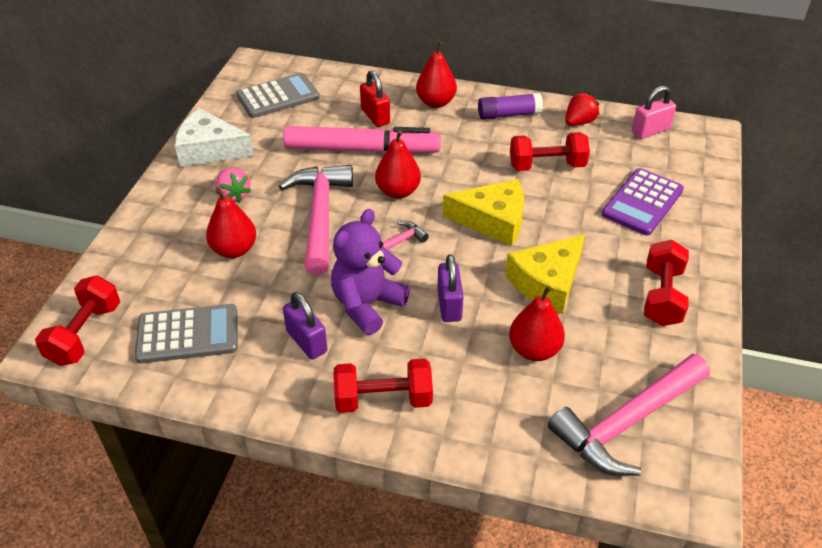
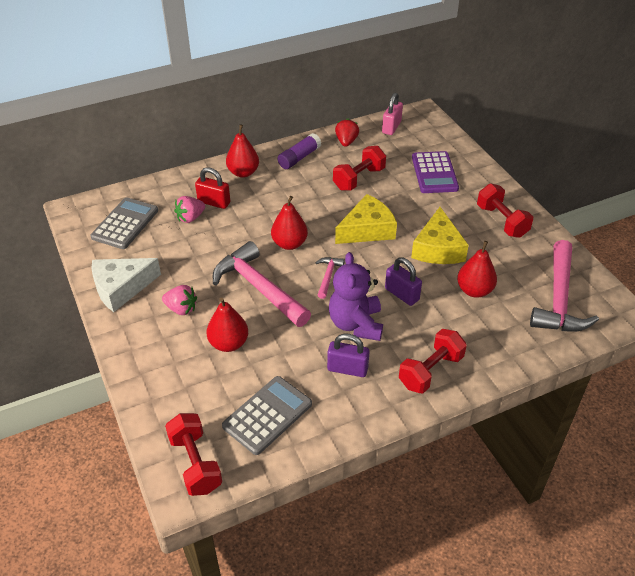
camera: 40 degrees left, 0 degrees up
(338, 119) = (190, 218): none -> pink strawberry
(362, 150) = (232, 229): pink marker -> none

